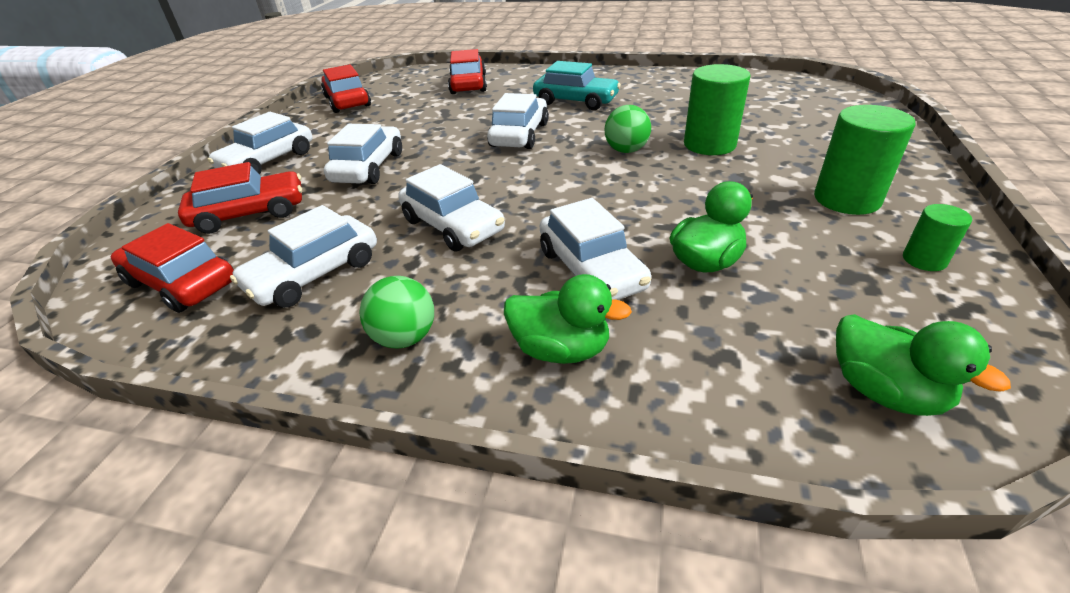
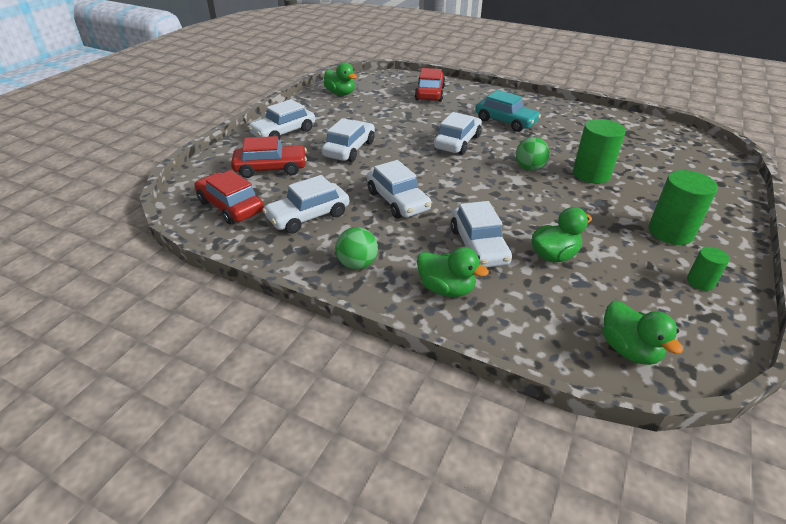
camera: 10 degrees right, 0 degrees up
(347, 101) = (340, 93): red car -> green duck

